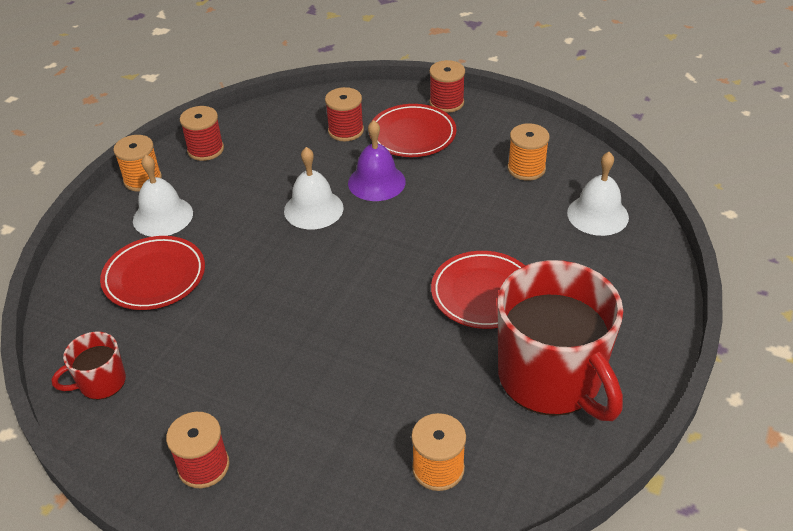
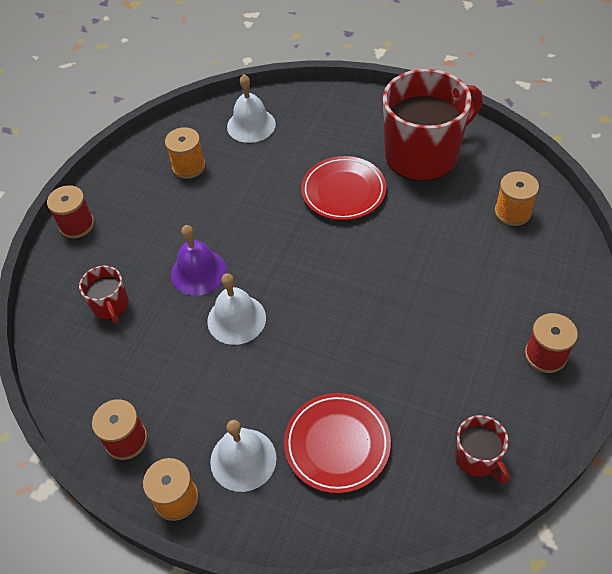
camera: 90 degrees left, 10 degrees up
(346, 131) = (111, 306): red spool -> red mug
(412, 135) = (127, 249): red plate -> none

